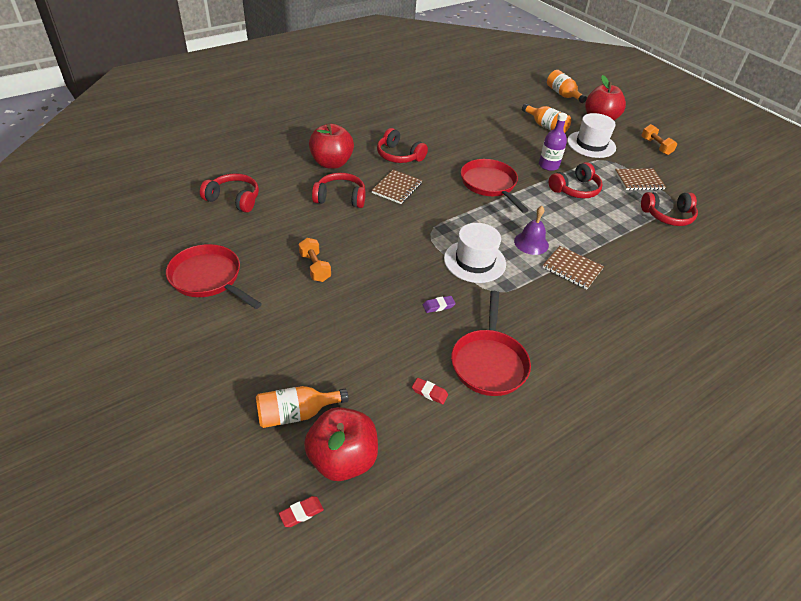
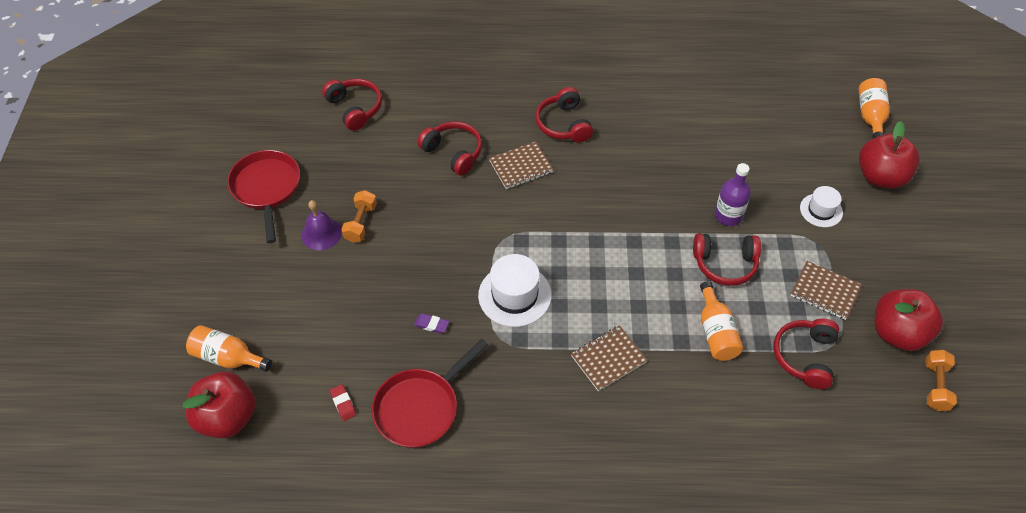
camera: 40 degrees right, 10 degrees up
(301, 513) = (166, 439): red eraser -> none
(331, 163) = (483, 103): red apple -> red apple (897, 333)
(490, 185) = (627, 210): red pan -> none
(531, 243) = (596, 305): purple bell -> purple bell (321, 233)
(546, 126) = (788, 157): orange bottle -> orange bottle (716, 332)
(572, 269) = (608, 359): brown notebook -> brown notebook turned 75 degrees clockwise
(591, 144) = (821, 210): white hat -> white hat, size x0.61
(656, 146) = (913, 254): orange dumbbell -> orange dumbbell (935, 386)
(667, 216) = (805, 356): red headphones -> red headphones turned 75 degrees clockwise

